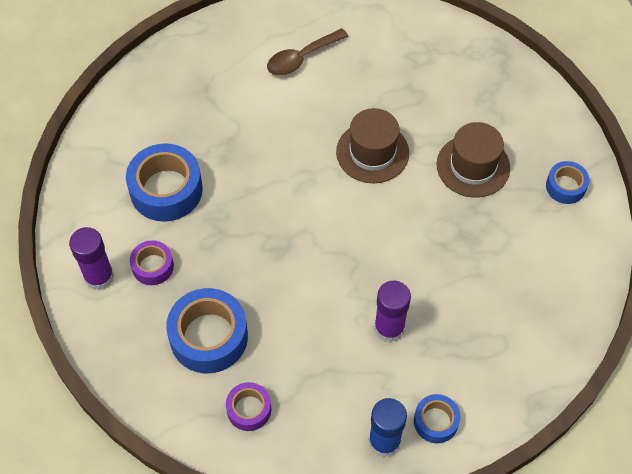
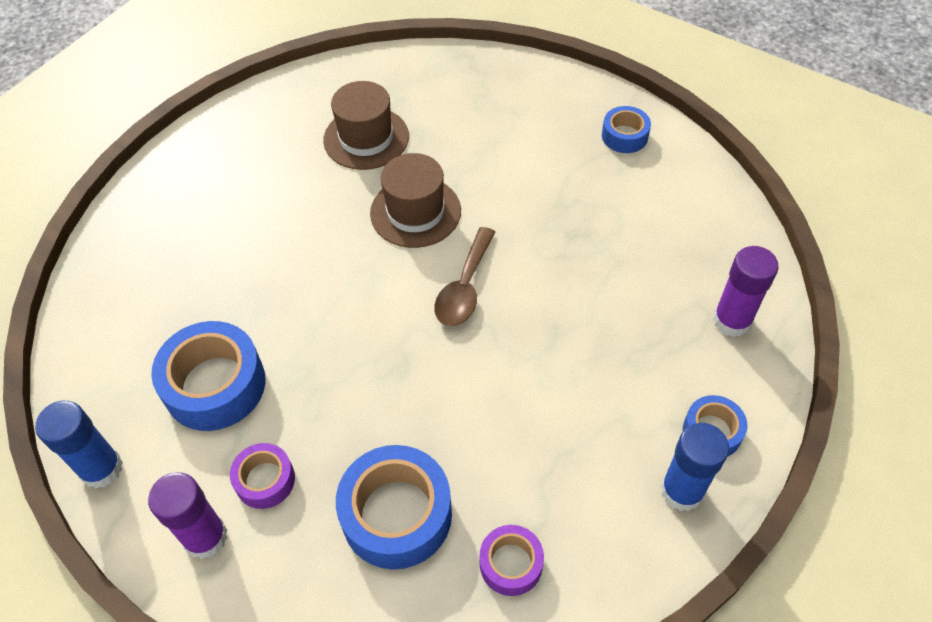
camera: 35 degrees left, 5 degrees down
(72, 199) = (101, 468): none -> blue glue stick
(301, 58) = (264, 166): brown spoon -> brown spoon (464, 287)
(389, 328) = (582, 370): purple glue stick -> purple glue stick (732, 320)
(473, 166) = (525, 167): brown hat -> brown hat (366, 138)

